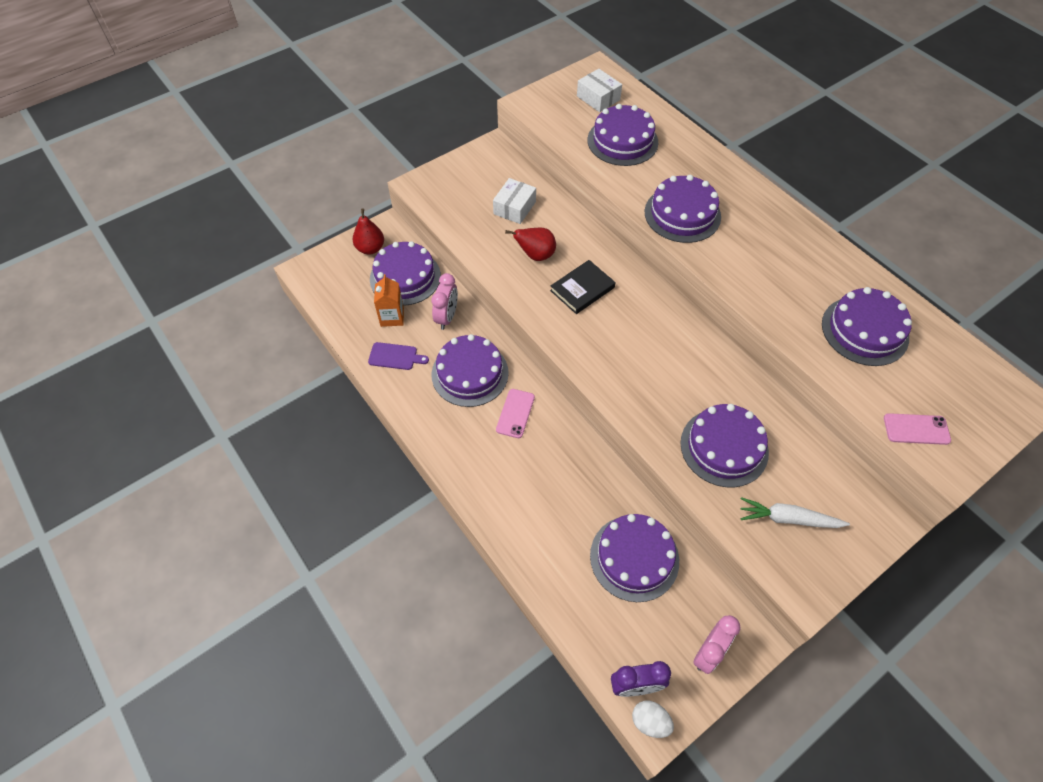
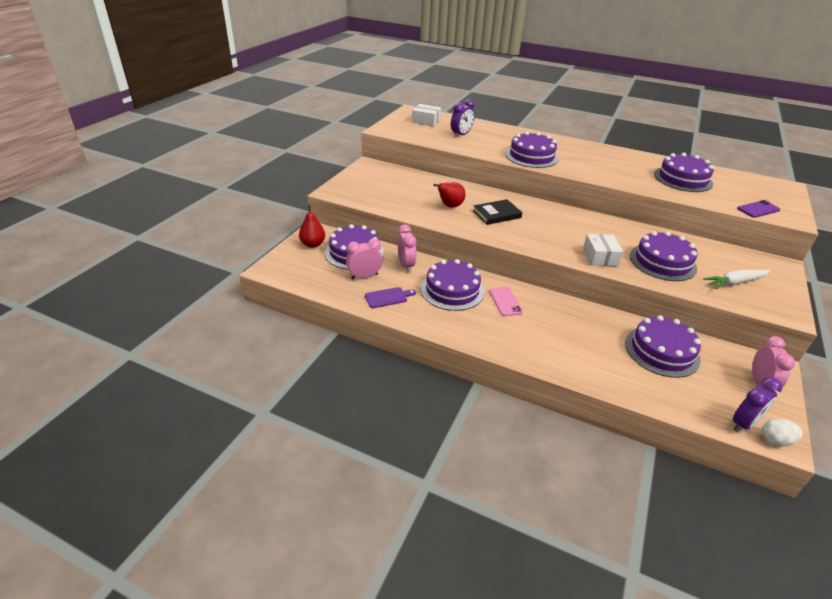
camera: 30 degrees left, 20 degrees down
(392, 317) = (364, 276): orange carton -> pink clock
(514, 208) = (412, 188): white box -> white box (600, 257)
(582, 289) = (497, 214): black book -> black book turned 45 degrees clockwise
(622, 141) = (461, 135): purple cake -> purple clock
(916, 429) = (758, 209): pink phone -> purple phone

